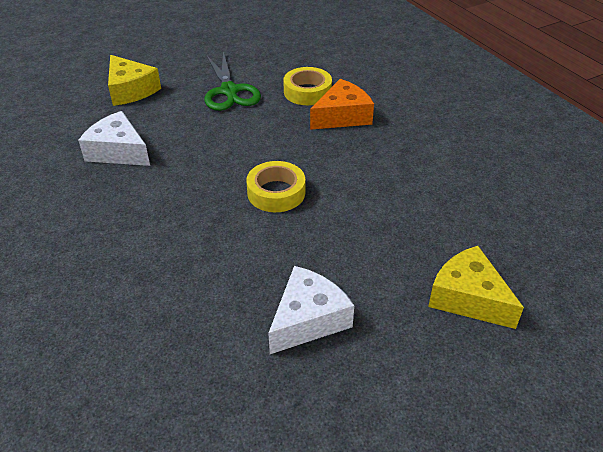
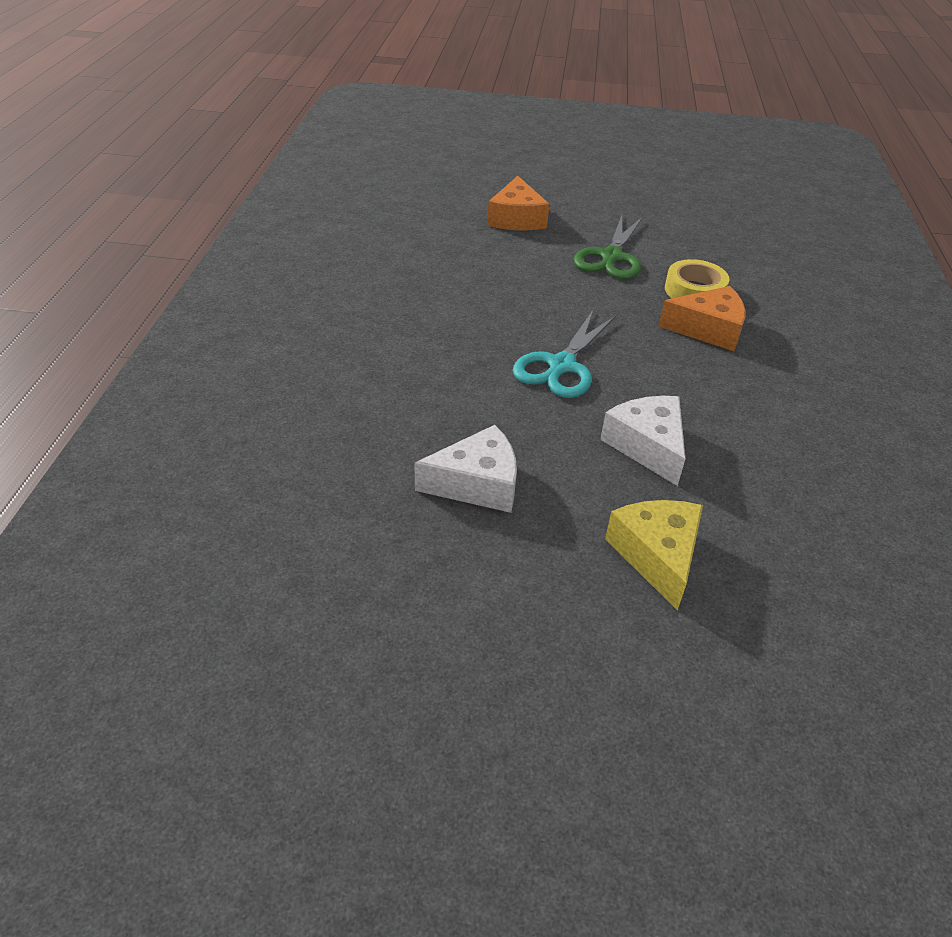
camera: 35 degrees right, 0 degrees up
(118, 151) = (453, 266): white cheese -> white cheese (647, 446)
(131, 90) = (516, 218): yellow cheese -> orange cheese
(276, 192) = (561, 366): yellow tape -> turquoise scissors

